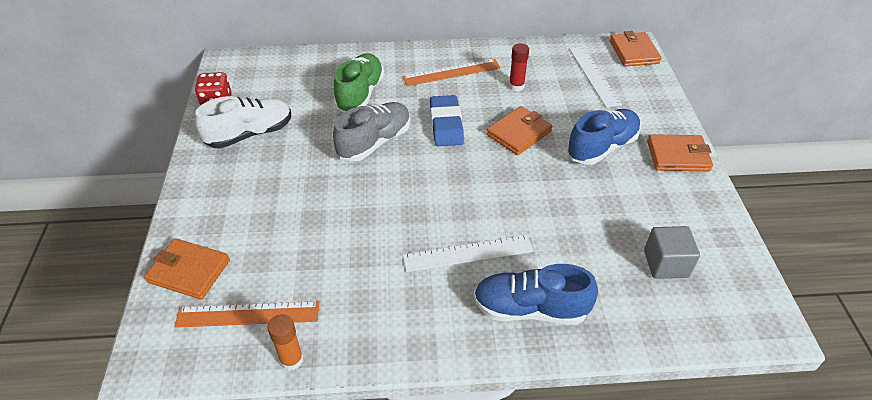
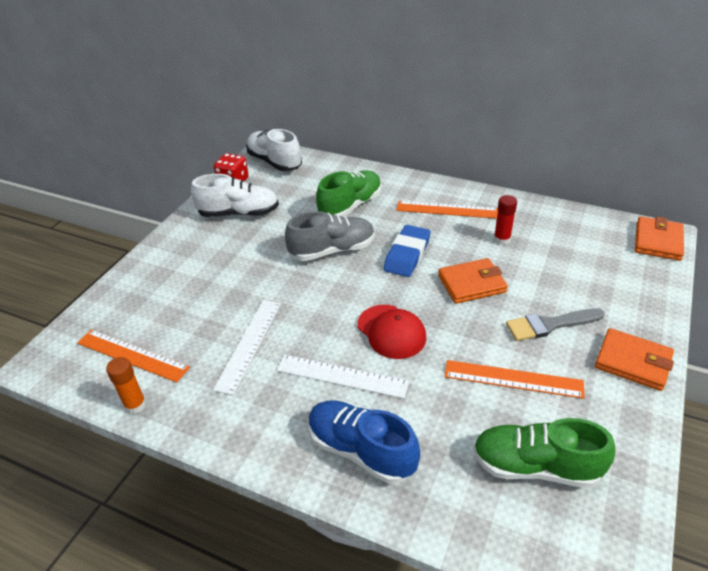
camera: 30 degrees right, 5 degrees down
(189, 271) = (118, 305): orange wallet -> none
(247, 70) = (275, 162): none -> white shoe
(482, 198) = (391, 331): none -> red cap
(594, 76) = (593, 252): white ruler -> white ruler (249, 344)
(602, 147) = (549, 325): blue shoe -> grey brush
(604, 202) = (513, 379): none -> orange ruler
(666, 264) = (535, 467): grey cube -> green shoe

